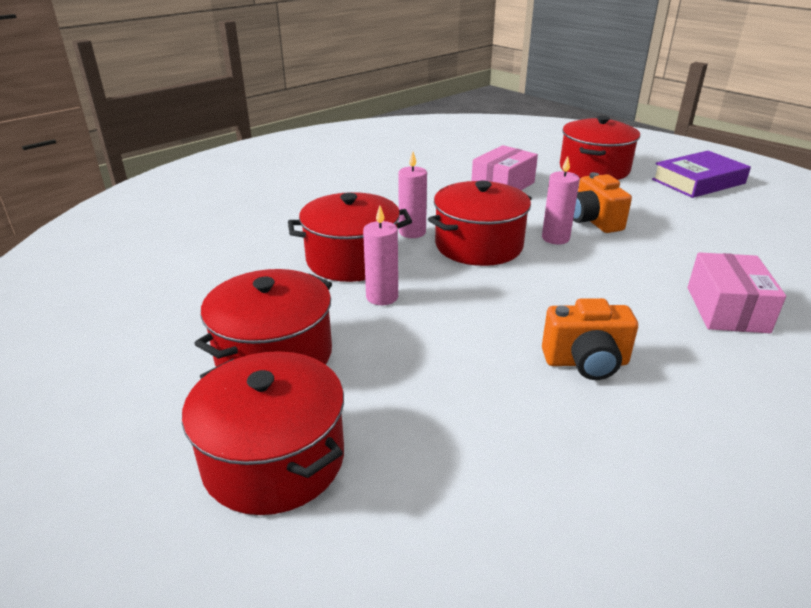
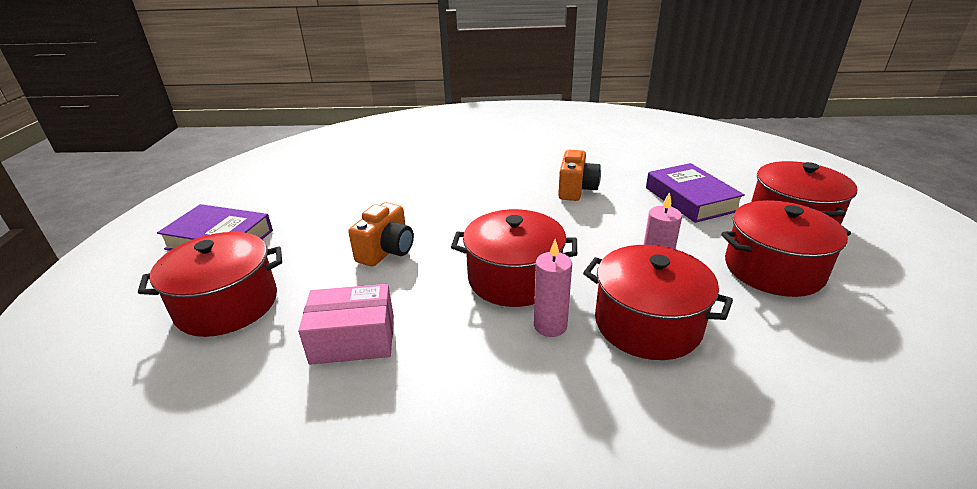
camera: 135 degrees left, 0 degrees up
(438, 428) = (690, 199): none -> purple book
(555, 238) = (446, 253): pink candle -> none
(586, 362) = (576, 190): orange camera -> orange camera turned 60 degrees clockwise
(727, 309) = (459, 177): pink box -> none

